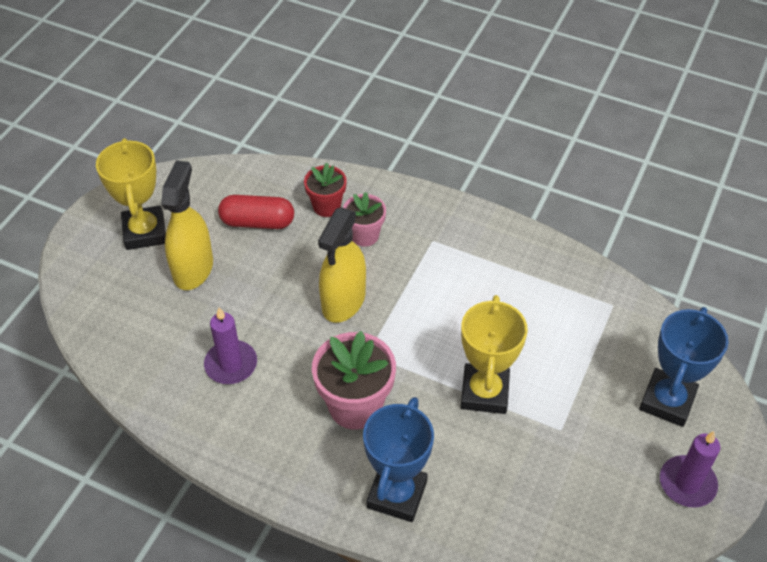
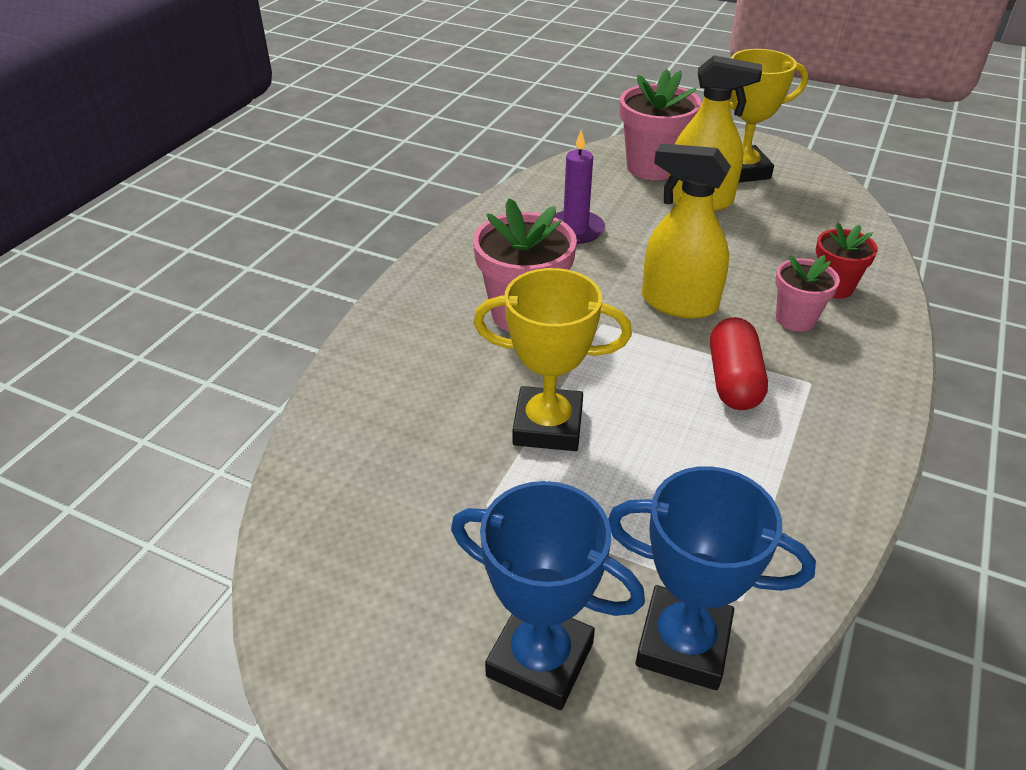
camera: 90 degrees right, 10 degrees down
(126, 297) = (652, 167): none -> pink flower pot
(257, 222) = (784, 237): red capsule -> red capsule (733, 380)
(397, 494) = (403, 345): blue trophy -> blue trophy (683, 643)
(687, 483) = (375, 666): purple candle -> none

